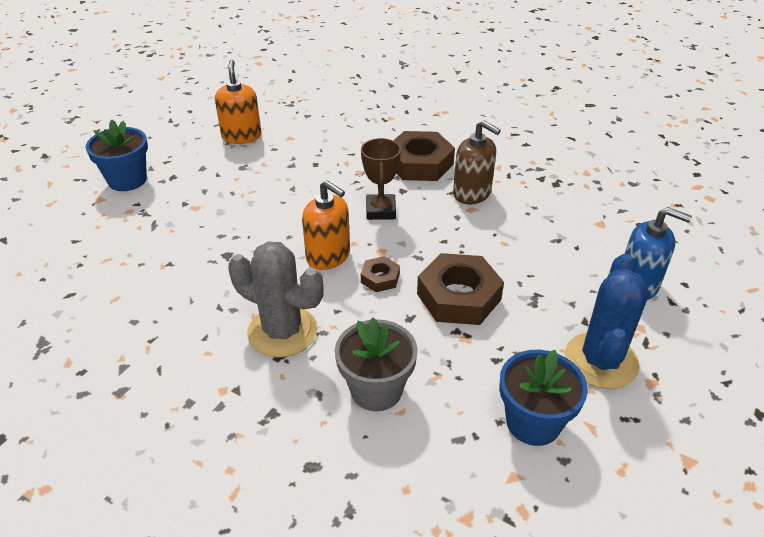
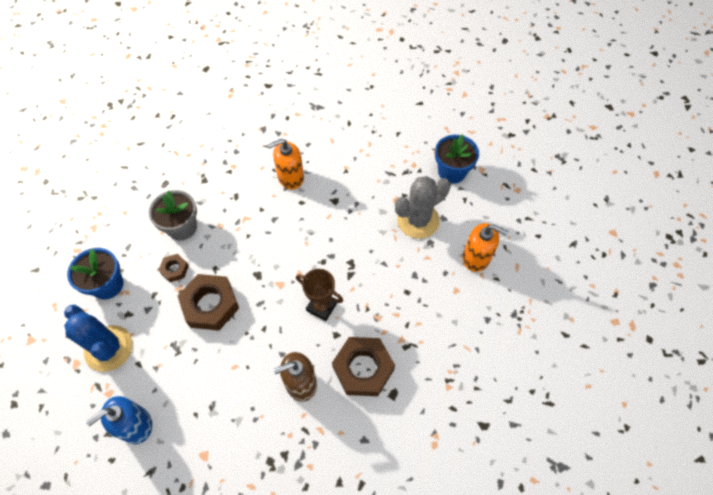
camera: 120 degrees right, 20 degrees up
(282, 331) = (251, 204): grey cactus -> grey cactus (418, 220)
(328, 256) = (296, 252): orange soap dispenser -> orange soap dispenser (290, 177)
(380, 278) = (257, 271): brown nut -> brown nut (175, 269)

